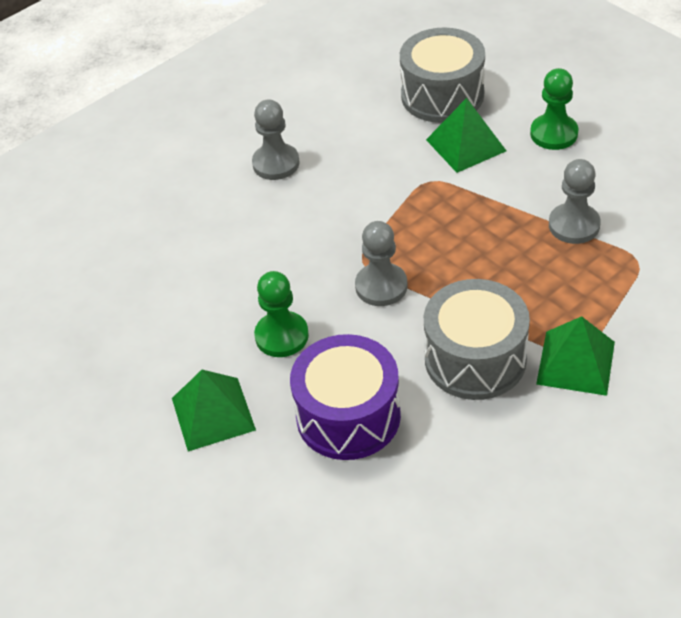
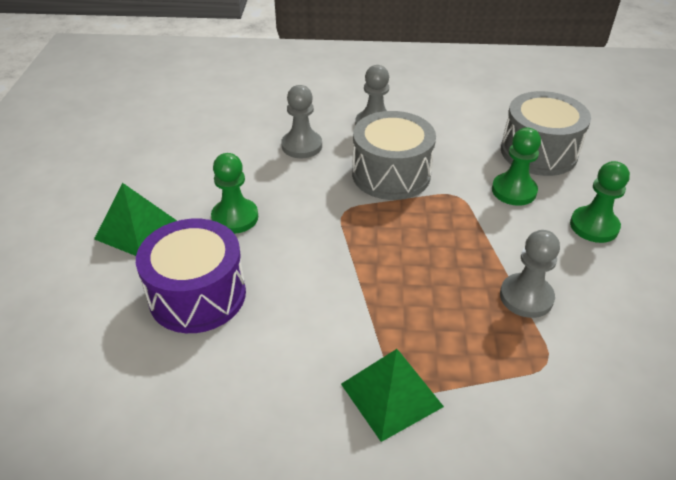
camera: 40 degrees right, 5 degrees down
(381, 286) = (333, 234): grey pawn -> grey pawn (302, 146)
(466, 145) = (514, 191): green pyramid -> green pawn
(475, 359) = (325, 328): grey drum -> grey drum (391, 174)

